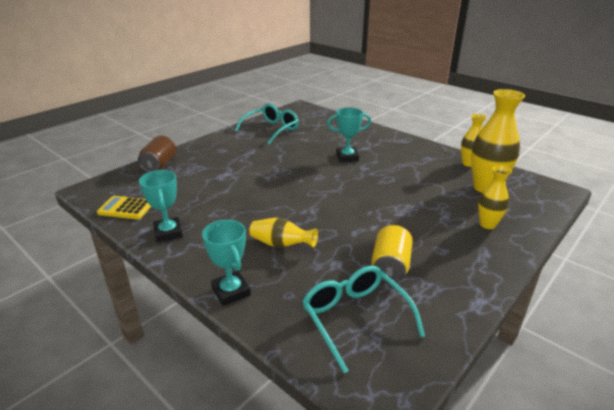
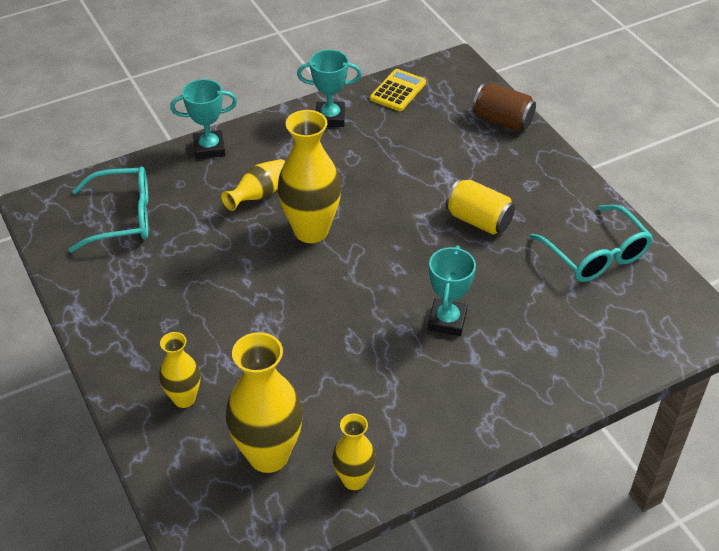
camera: 110 degrees right, 15 degrees up
(306, 212) = (311, 231): none -> yellow vase
(390, 266) = (171, 268): yellow can -> yellow can (478, 220)

